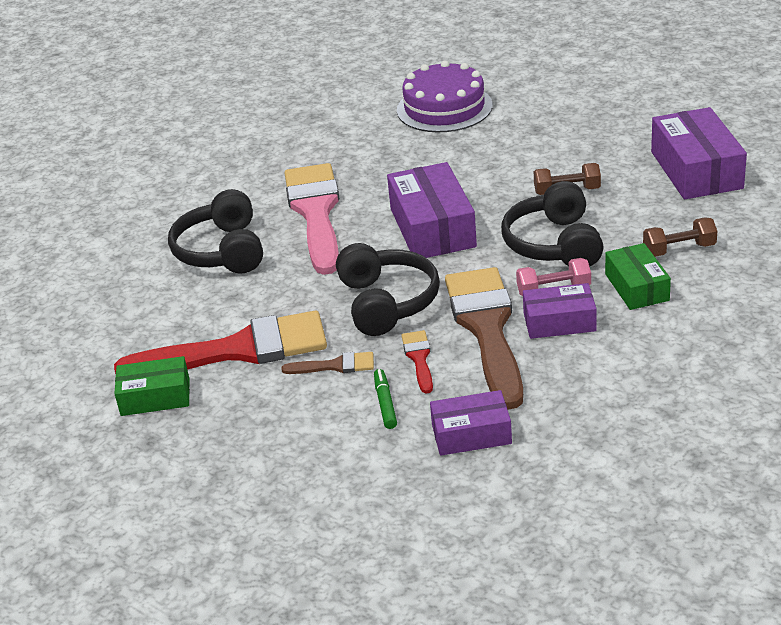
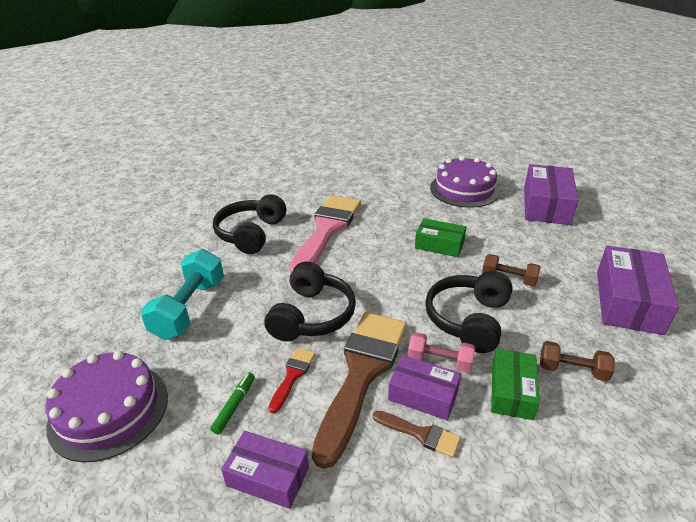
camera: 25 degrees right, 0 degrees up
(155, 397) = (111, 321): green box -> green box (439, 245)
(238, 350) = (190, 308): red brush -> turquoise dumbbell
(257, 460) = (109, 410): none -> purple cake
(335, 366) = (233, 352): brown brush -> brown brush (420, 434)
(432, 227) = (390, 270): purple box -> purple box (546, 205)

